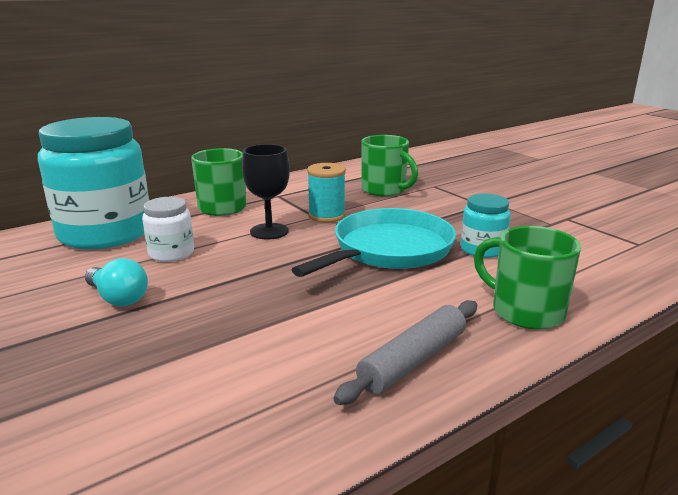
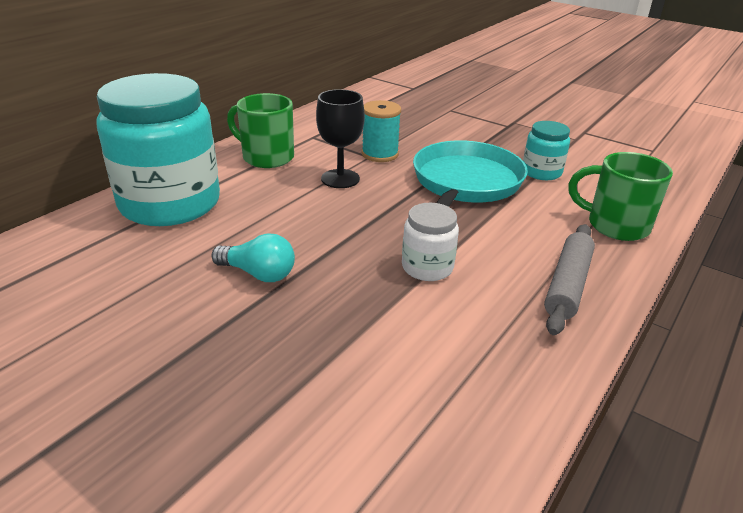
camera: 20 degrees left, 10 degrees up
(171, 253) = (265, 217): white jar -> white jar (427, 267)
(385, 190) = (410, 119): green mug -> none

